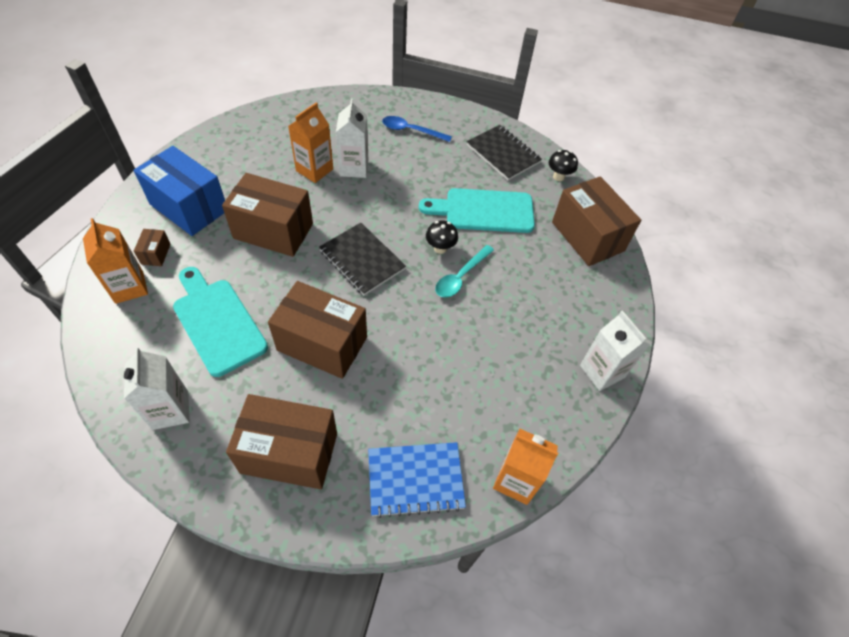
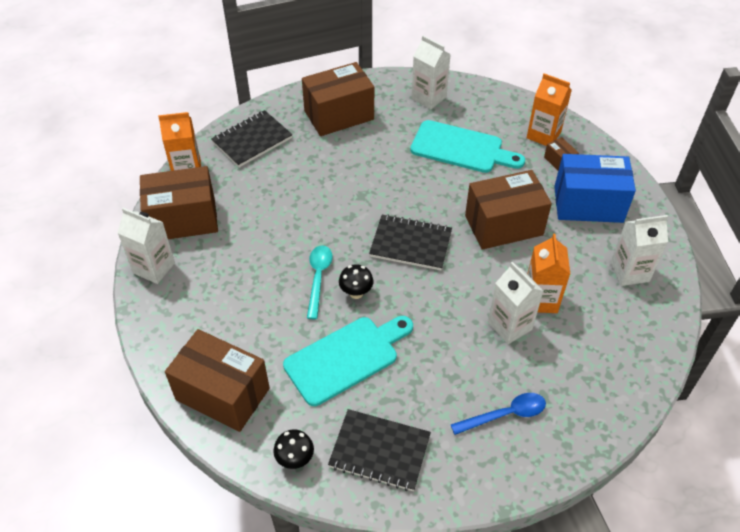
camera: 150 degrees right, 5 degrees down
(233, 151) = (629, 272): none -> white carton
(322, 344) = (379, 174): brown box -> brown box (183, 219)
(415, 479) = (252, 140): blue notebook -> black notebook

